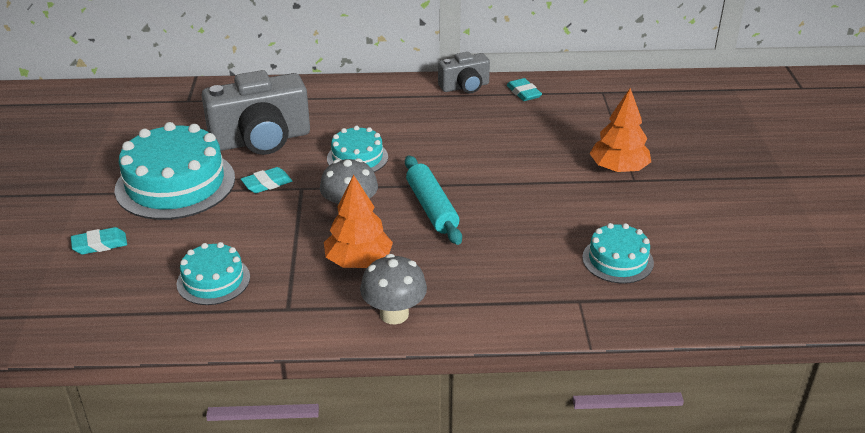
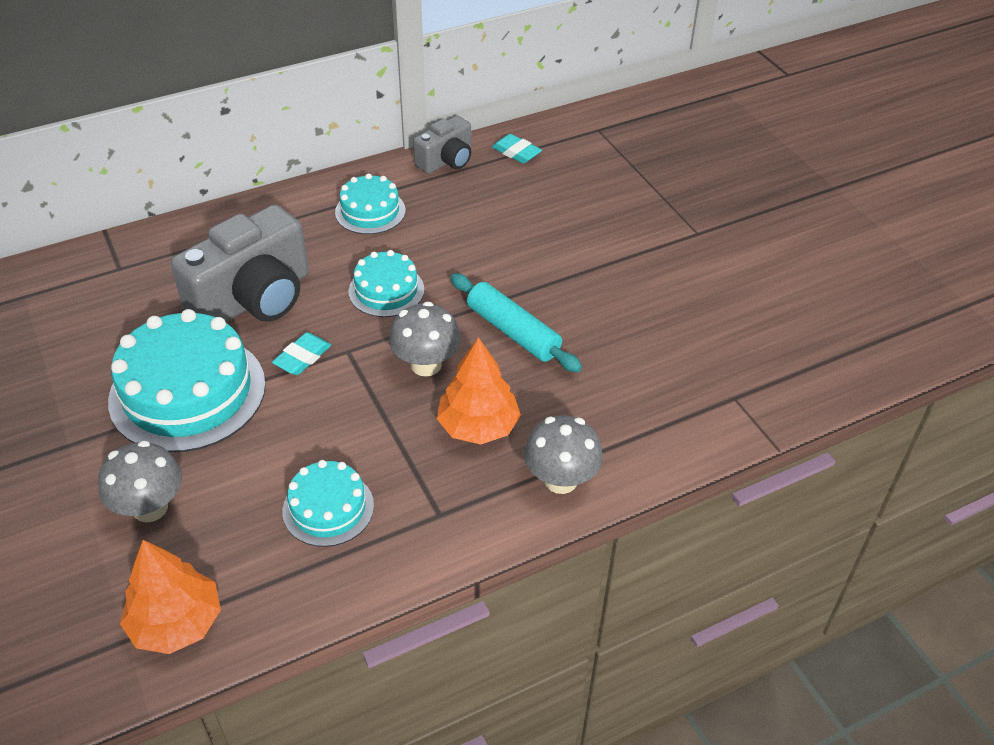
camera: 25 degrees left, 10 degrees up
(100, 244) = (150, 508): turquoise eraser -> grey mushroom
(617, 260) = (741, 336): turquoise cake -> turquoise cake (370, 211)
(618, 169) = (674, 224): orange tree -> orange tree (176, 623)

